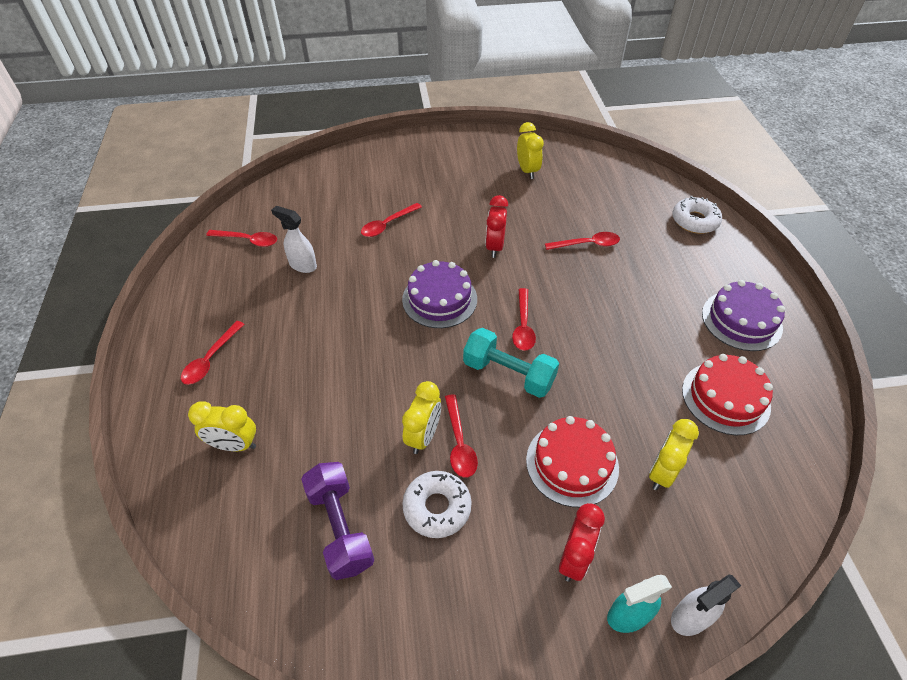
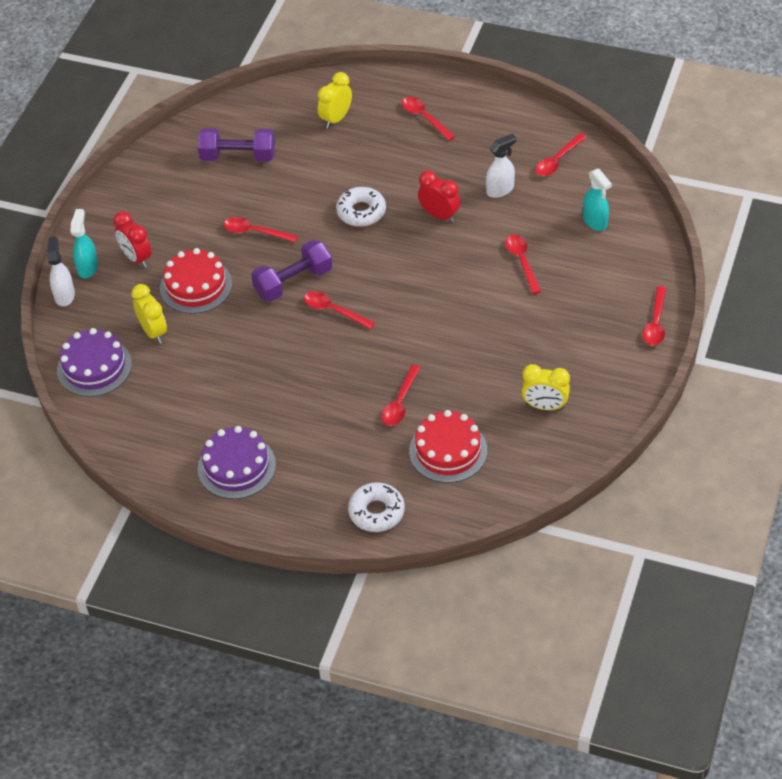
camera: 120 degrees right, 0 degrees up
(318, 198) = (595, 221): none -> turquoise spray bottle
(411, 143) = (655, 323): none -> red spoon
(423, 436) = (274, 215): yellow clock -> none
(437, 507) = (217, 205): white donut -> white donut (361, 212)
(439, 299) = (400, 267): purple cake -> purple cake (94, 367)
(495, 247) = (441, 330): red clock -> red clock (439, 215)
(508, 374) = (293, 282): turquoise dumbbell -> purple dumbbell
(725, 398) = (178, 405): red cake -> red cake (448, 451)

